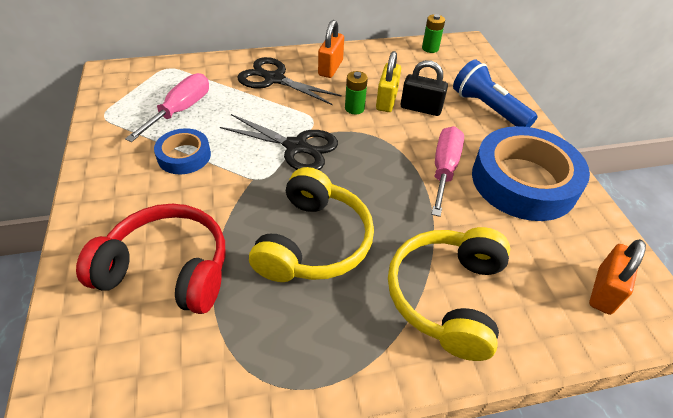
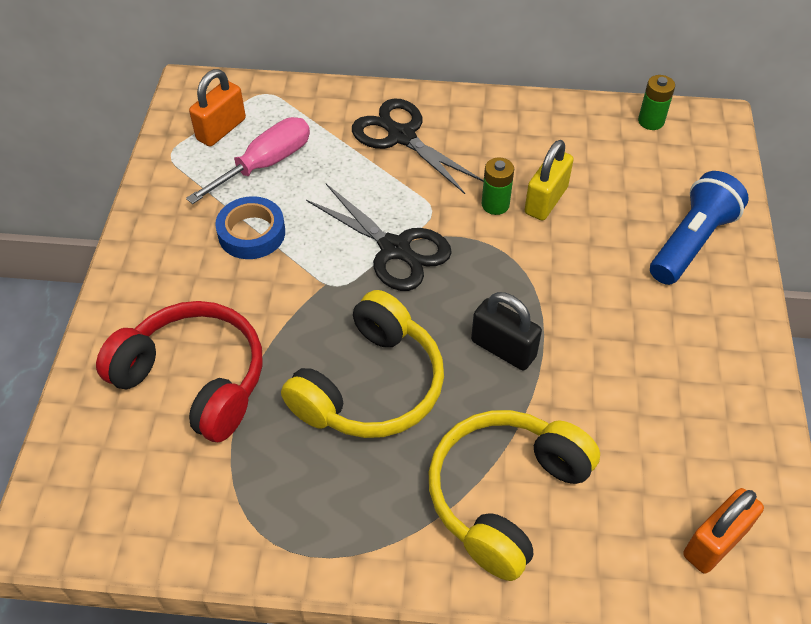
camera: 20 degrees right, 5 degrees up
(330, 68) = (487, 131): orange padlock -> orange padlock (221, 129)
(420, 108) = (590, 223): black padlock -> black padlock (503, 349)
(444, 169) = (580, 324): pink screwdriver -> none
(488, 108) = (691, 242): blue flashlight -> blue flashlight turned 60 degrees clockwise
(523, 181) = (685, 367): blue tape -> none

